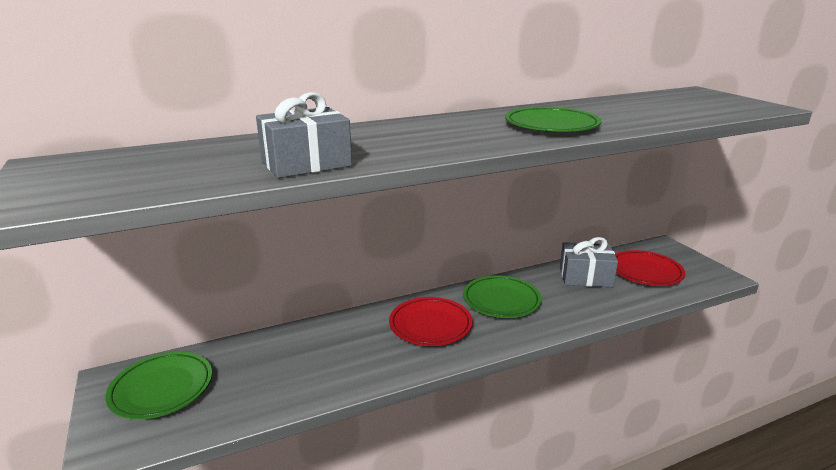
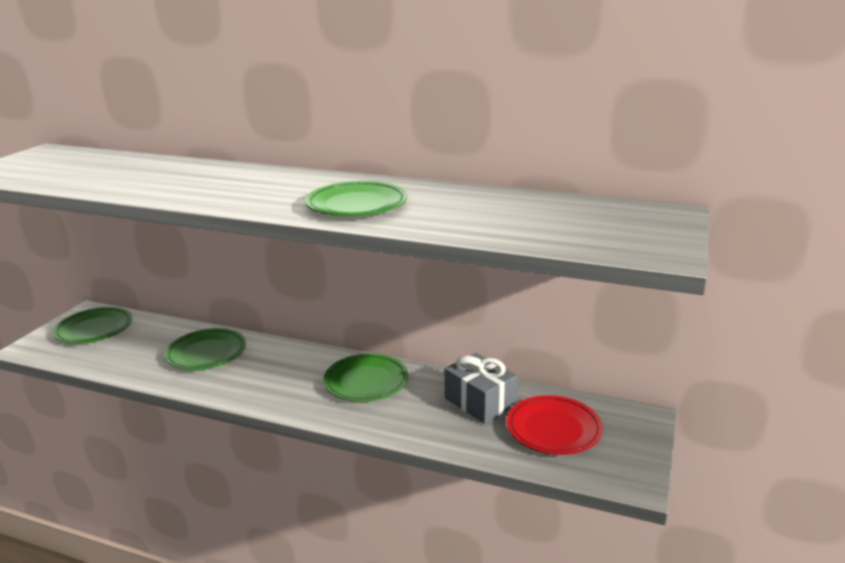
camera: 45 degrees right, 0 degrees up
(306, 163) = (123, 186): grey gift -> none
(337, 345) = (206, 353): none -> green plate
(430, 325) = (281, 371): red plate -> none

